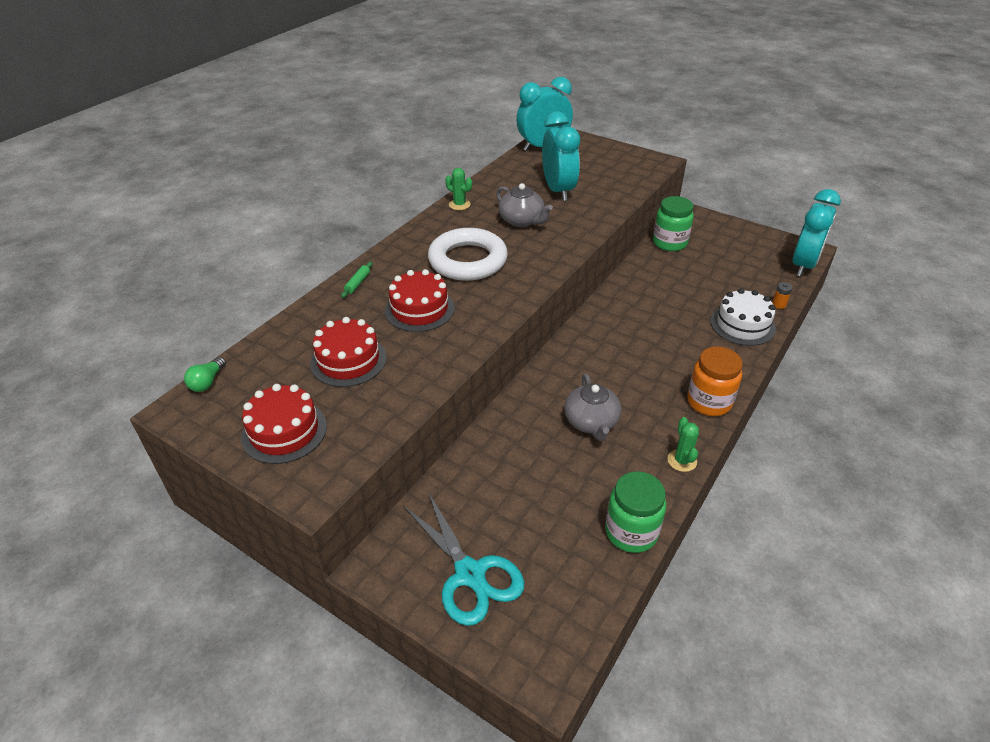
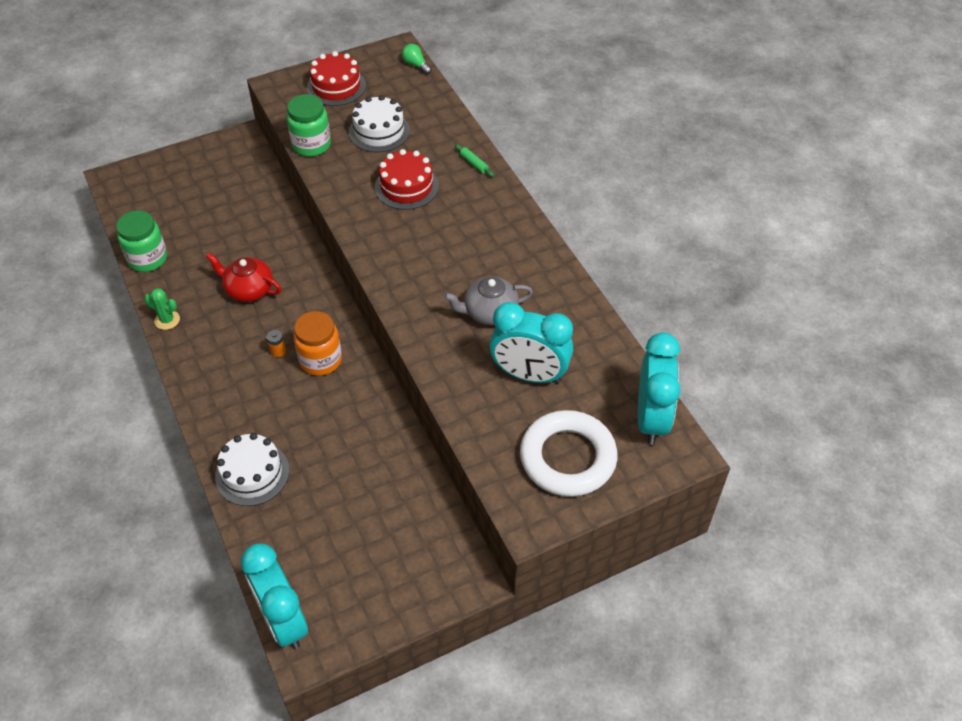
camera: 120 degrees right, 10 degrees up
(348, 360) = (379, 131): red cake -> white cake
(459, 205) = (558, 277): green cactus -> none
(468, 260) = (451, 242): white ring -> white ring (567, 458)
(470, 574) = (197, 174): turquoise scissors -> none
(591, 422) = (248, 289): grey teapot -> red teapot
(669, 243) = (428, 510): green jar -> green jar (311, 145)
(709, 402) = (197, 376): orange jar -> orange jar (320, 360)
(779, 304) = (249, 532): orange battery -> orange battery (278, 351)

